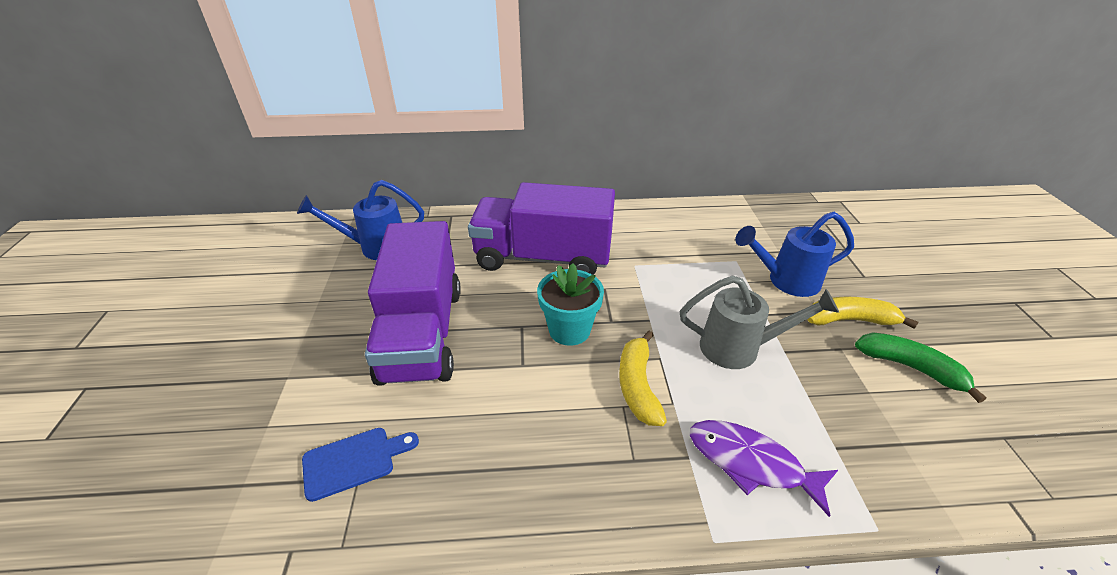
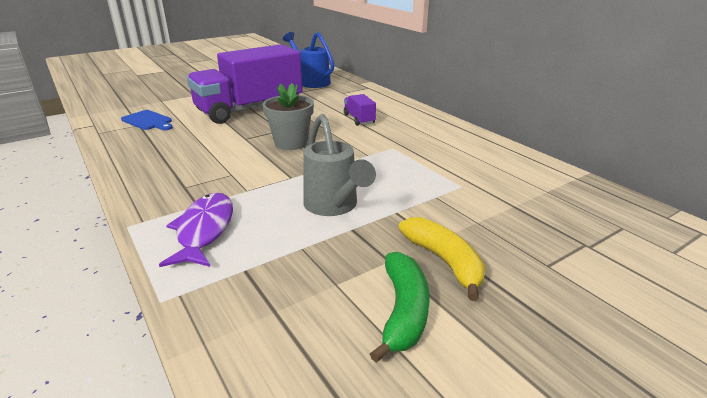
camera: 60 degrees right, 10 degrees down
(543, 258) = (359, 119): purple truck -> purple truck, size x0.40
(569, 330) = (291, 143): turquoise flower pot -> grey flower pot
(638, 386) = (254, 175): yellow banana -> none
(785, 281) = (464, 215): blue watering can -> none

